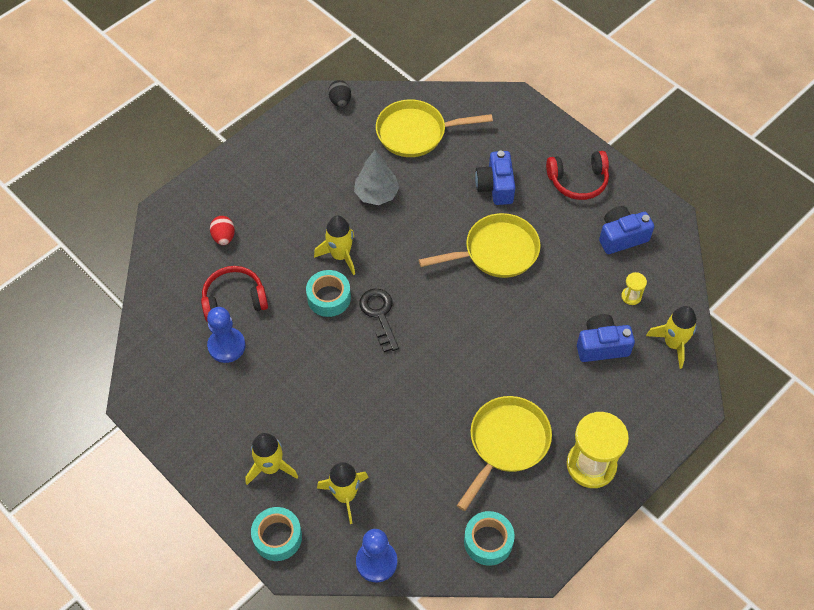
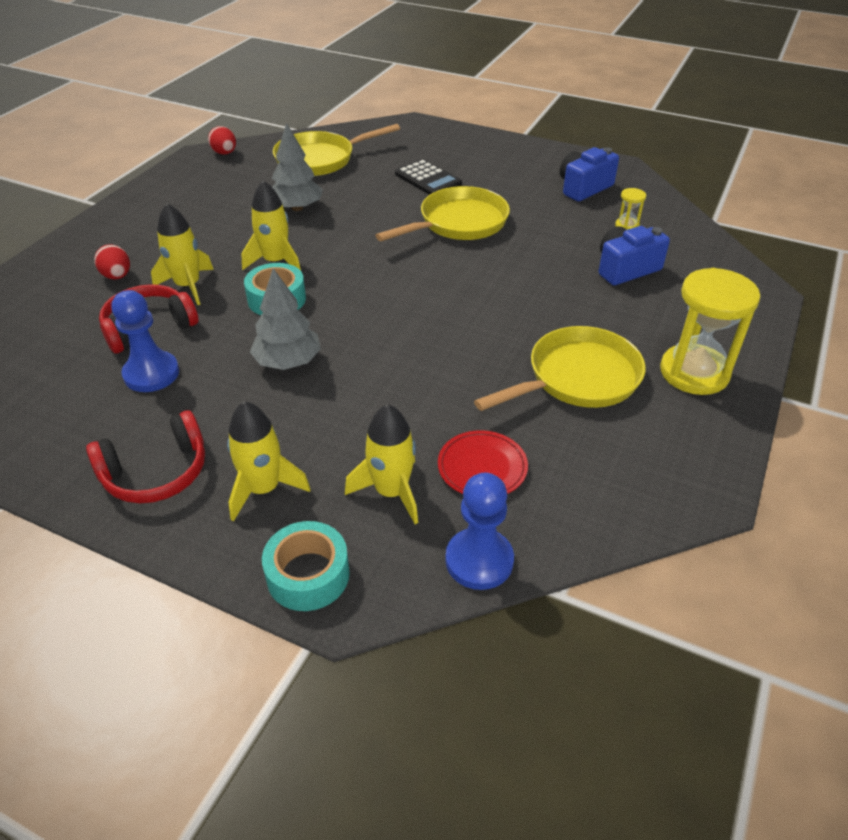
camera: 20 degrees left, 15 degrees down
(317, 364) = (288, 362): none -> grey tree
(340, 101) = (225, 153): black egg -> red egg
(379, 315) = (349, 300): black key -> none
(408, 496) = (482, 467): none -> red plate
(488, 541) = (623, 487): turquoise tape -> none
(495, 186) = (428, 179): blue camera -> black calculator
(506, 443) = (577, 378): yellow pan -> yellow pan turned 45 degrees clockwise
(578, 181) = (511, 161): red headphones -> red headphones (156, 473)
(673, 344) = (699, 251): yellow rocket -> yellow rocket (188, 286)

